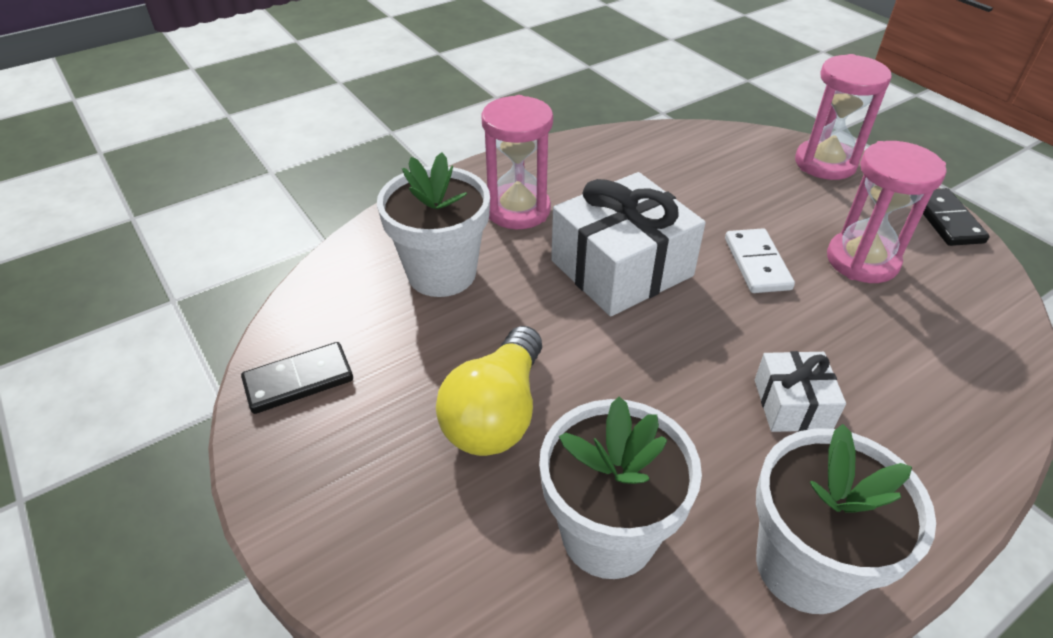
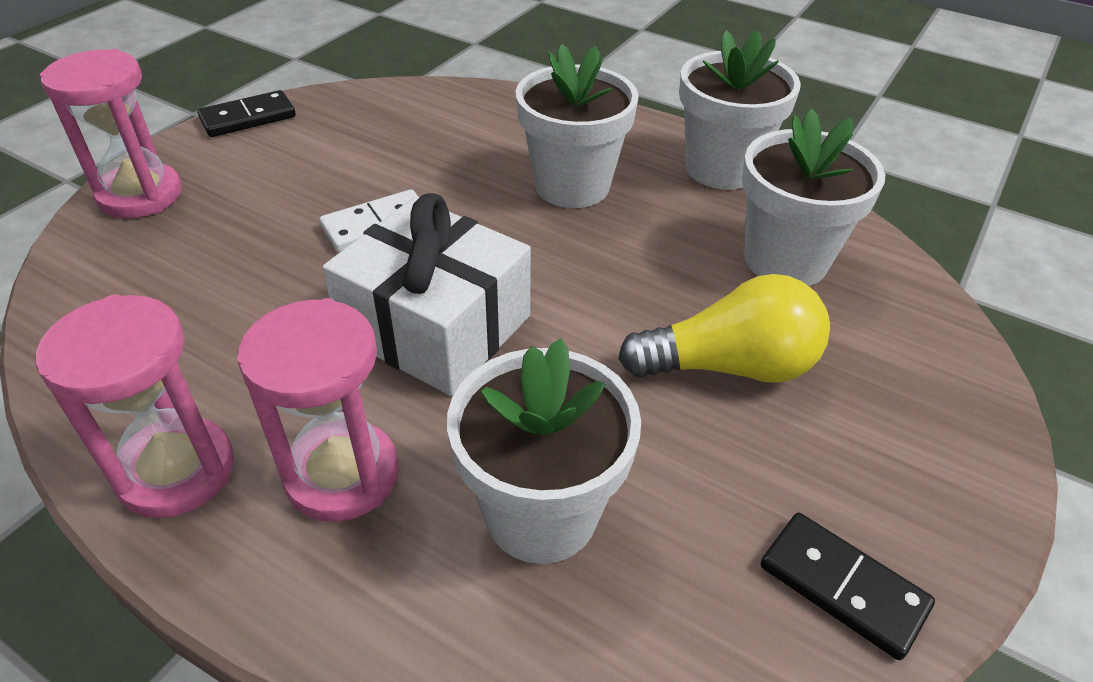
camera: 115 degrees left, 0 degrees up
(792, 404) = (572, 186): white gift -> white flower pot
(862, 260) = (341, 161): pink hourglass -> pink hourglass (176, 471)

